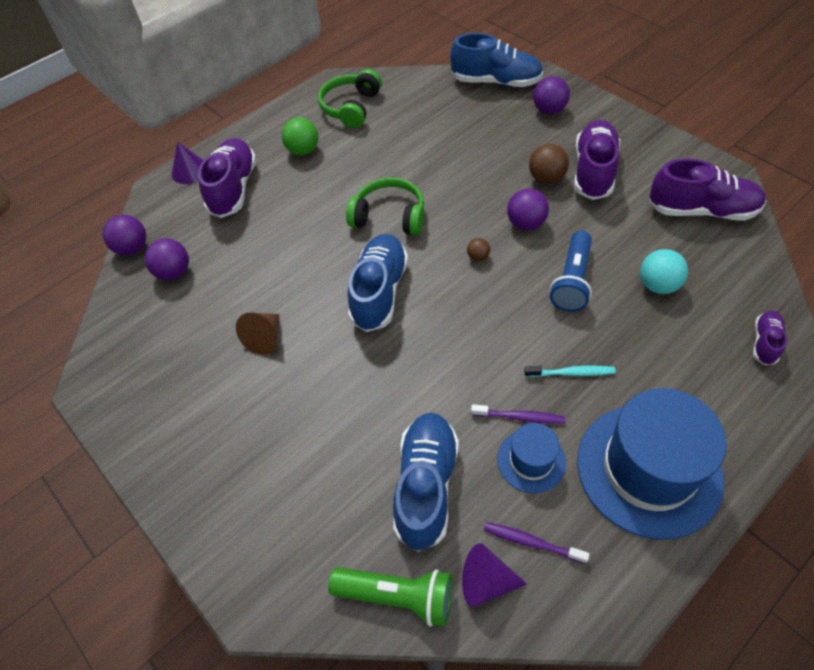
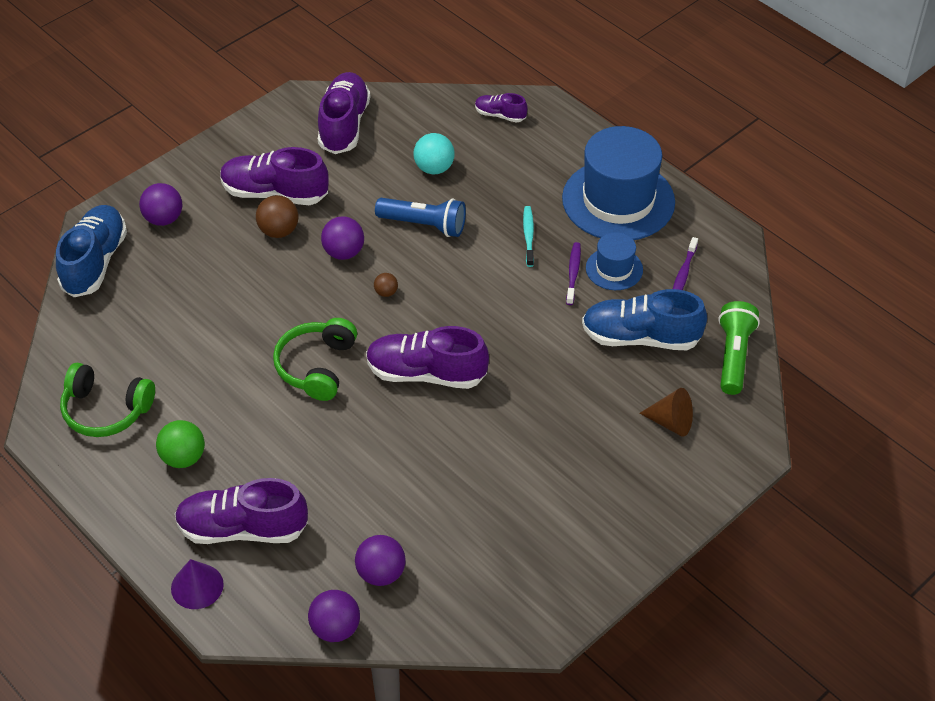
camera: 95 degrees left, 5 degrees down
(265, 338) = (482, 469): brown cone -> brown cone (671, 422)
(379, 292) = (426, 373): blue shoe -> purple shoe
(486, 581) = (716, 302): purple cone -> none

